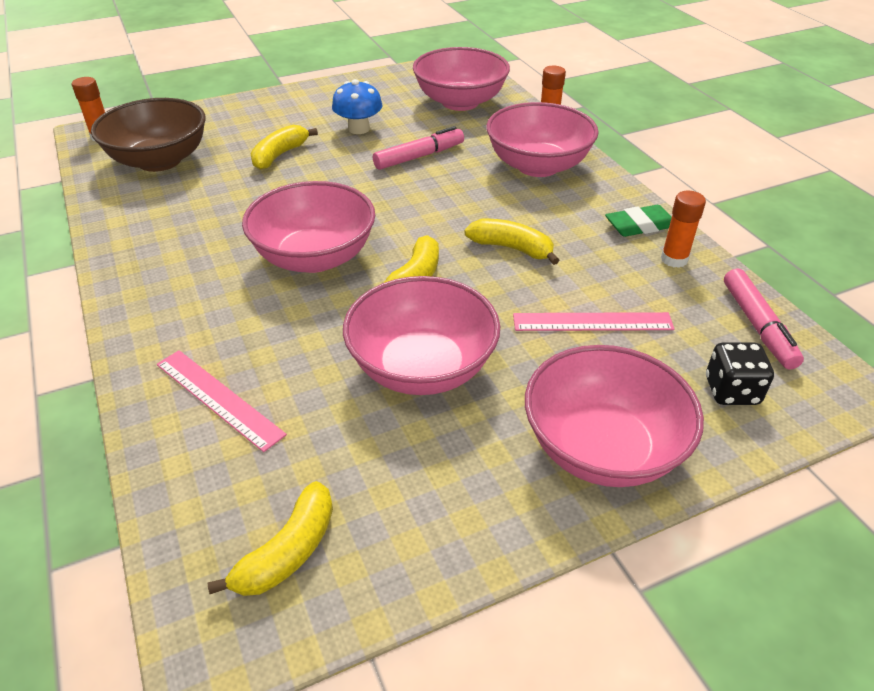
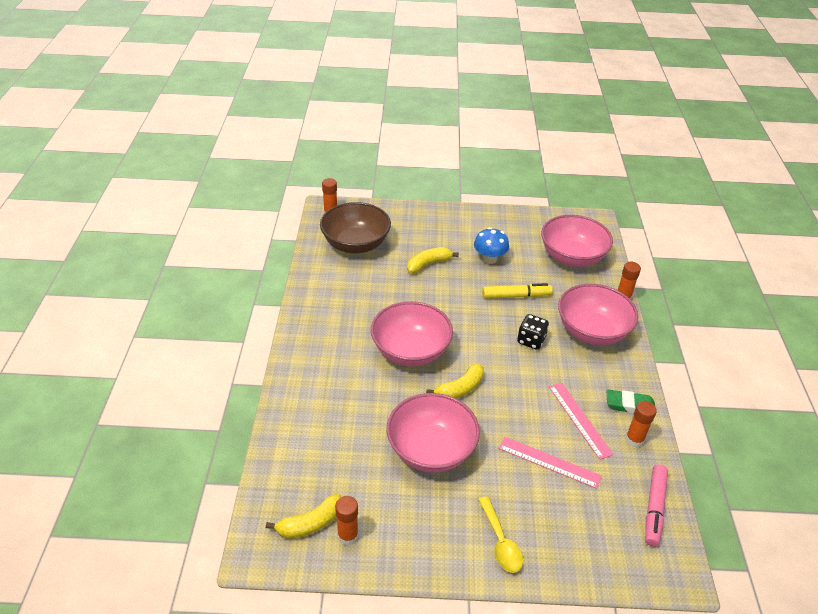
camera: 25 degrees right, 0 degrees up
(219, 398) = (317, 423): pink ruler -> pink ruler (579, 419)
(364, 542) = (348, 535): none -> orange glue stick
(419, 157) = (516, 296): pink marker -> yellow marker
(512, 248) = (533, 390): yellow banana -> none
(602, 448) = (500, 542): pink bowl -> yellow spoon
(731, 391) = (602, 543): black dice -> black dice (531, 340)

